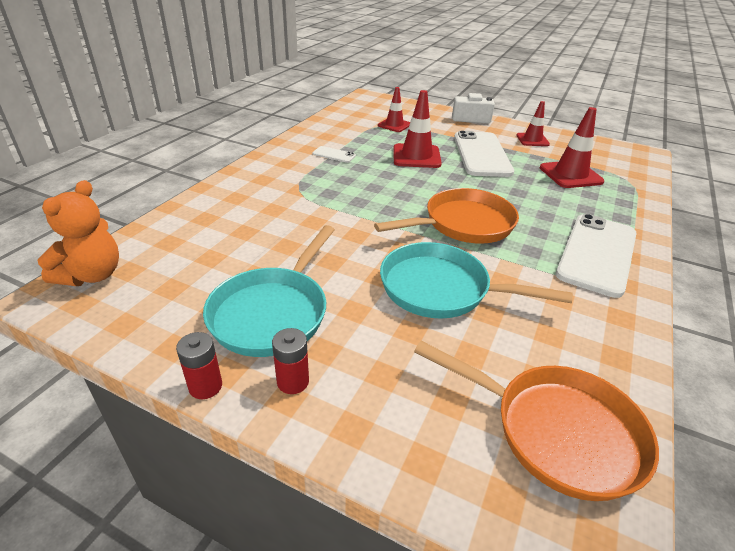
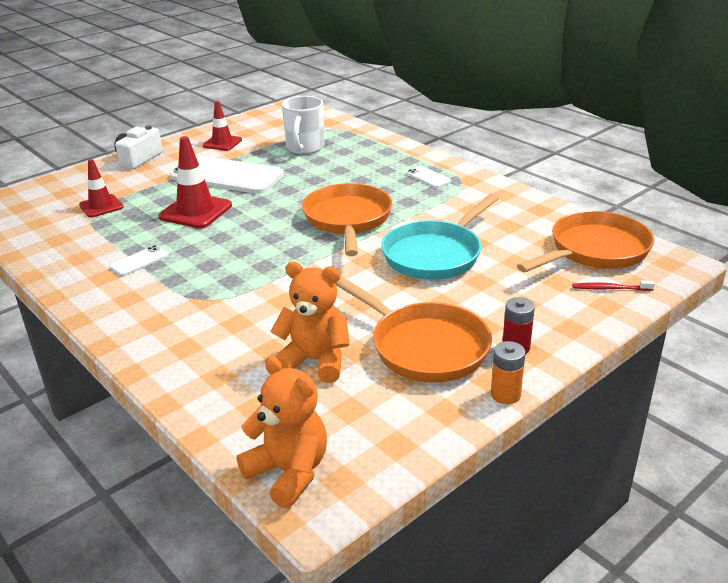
camera: 65 degrees left, 5 degrees down
(205, 386) = (505, 394): red battery -> orange battery
(234, 256) = (315, 361): none -> orange teddy bear
(272, 312) = (424, 347): turquoise pan -> orange pan
(467, 462) = (610, 288): none -> red toothbrush
(570, 175) = (305, 148): red traffic cone -> white mug
(597, 254) = (428, 177): white phone -> white phone, size x0.43

